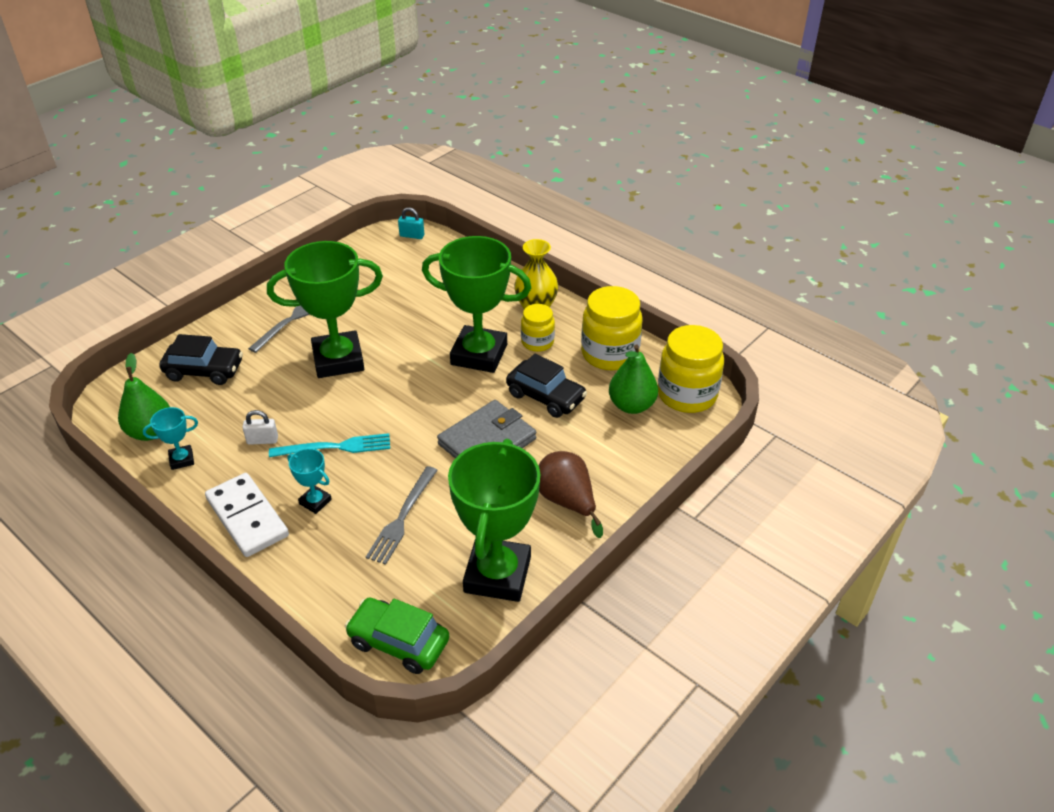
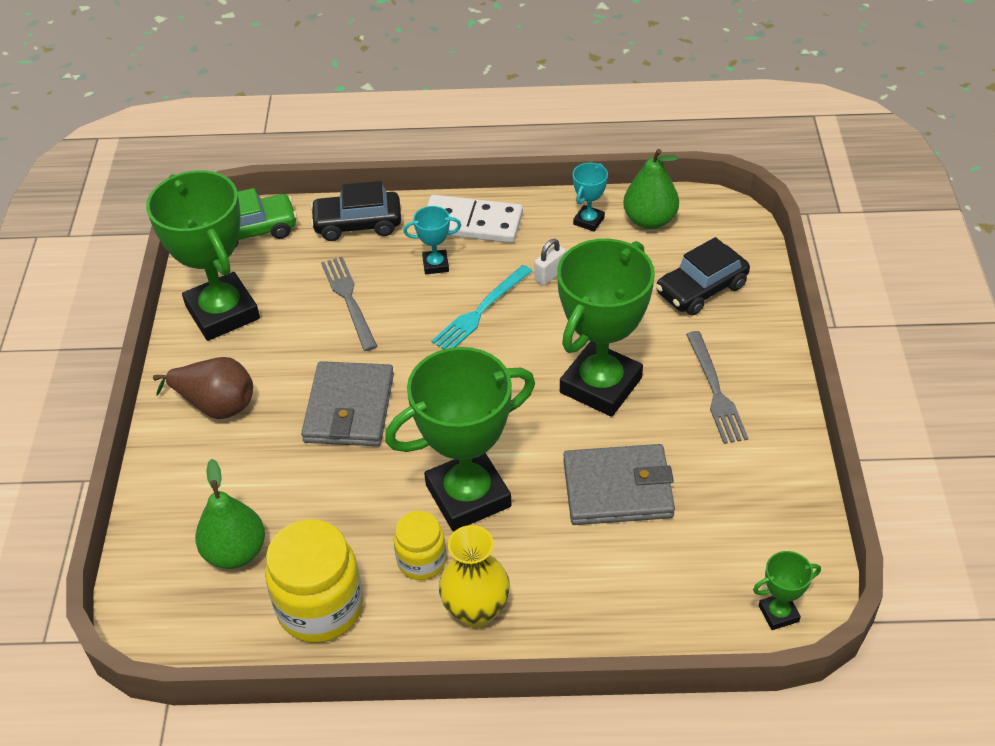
camera: 140 degrees right, 5 degrees up
(405, 312) = (617, 489): none -> grey wallet
(412, 236) = (778, 613): turquoise padlock -> green trophy
(545, 396) = (340, 496): black car -> black car (357, 224)
(687, 395) = (181, 613): yellow jar -> none

